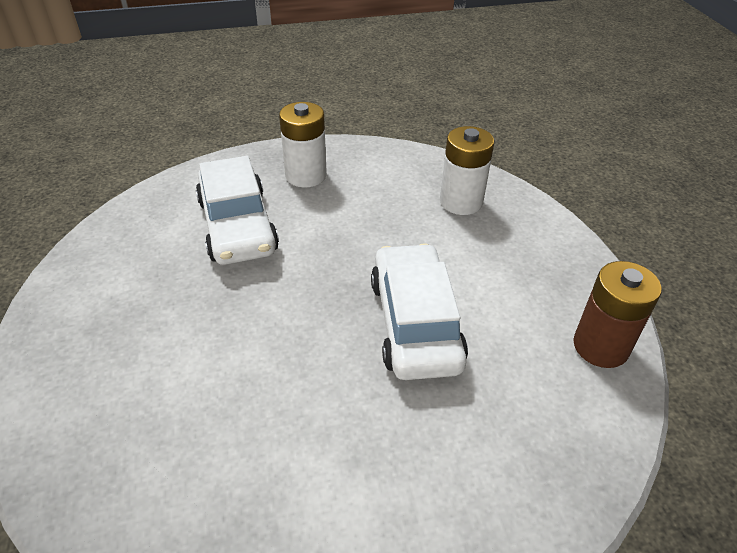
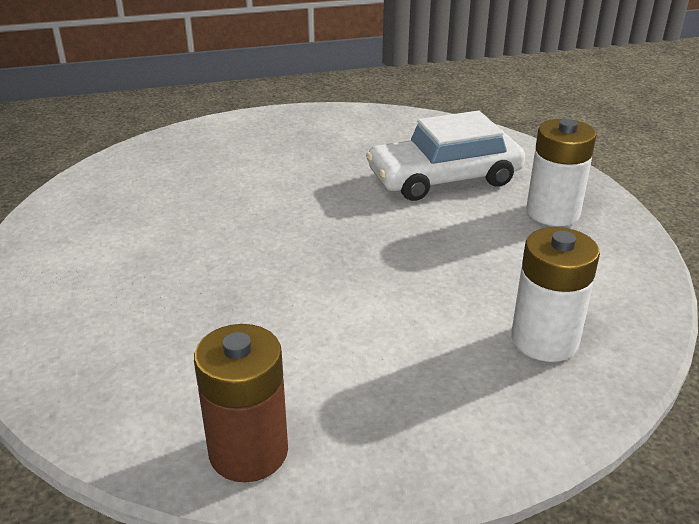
camera: 90 degrees right, 10 degrees down
(415, 323) = (301, 291): white car -> none

